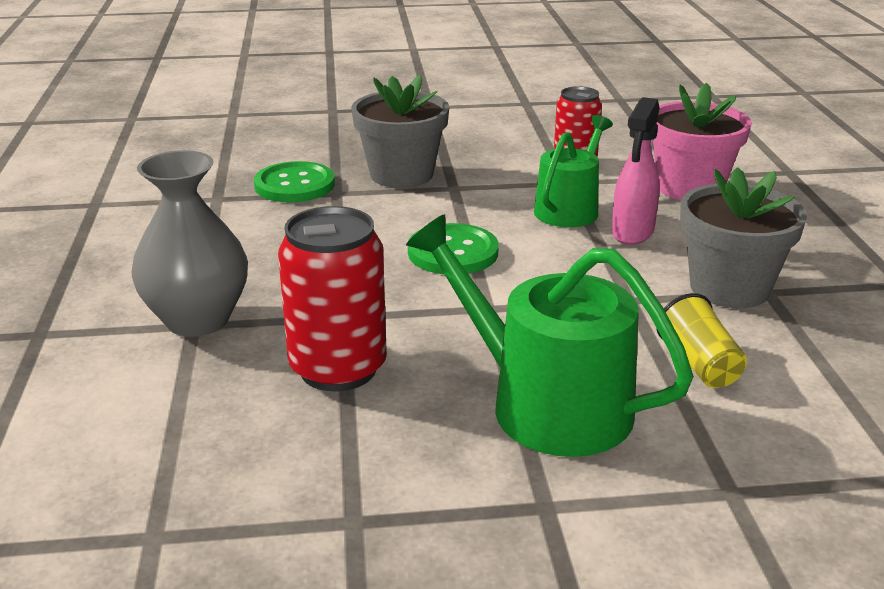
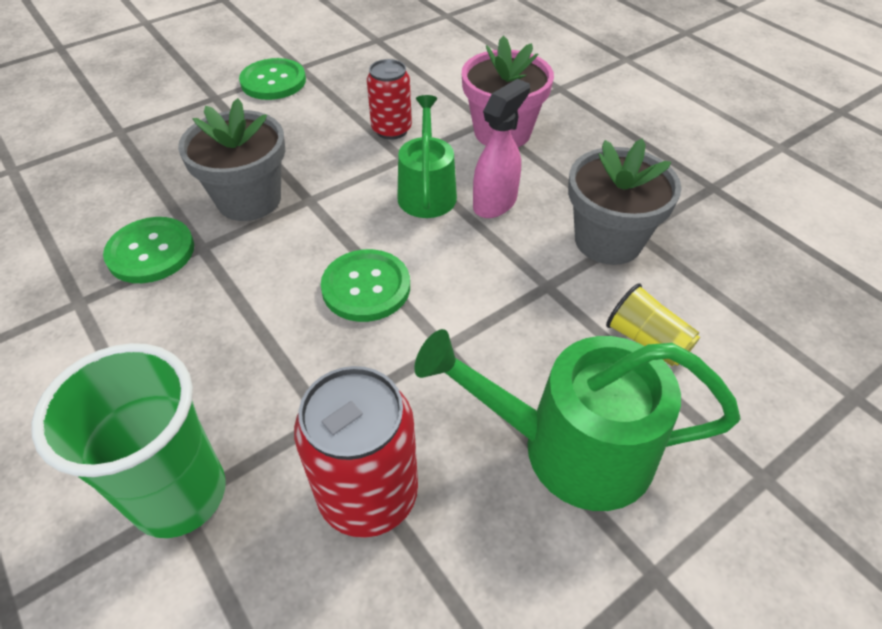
camera: 30 degrees left, 20 degrees up
(197, 320) = (180, 494): grey vase -> green cup
(492, 107) = (273, 81): none -> green button
(632, 233) = (495, 203): pink spray bottle -> pink spray bottle turned 135 degrees counterclockwise

